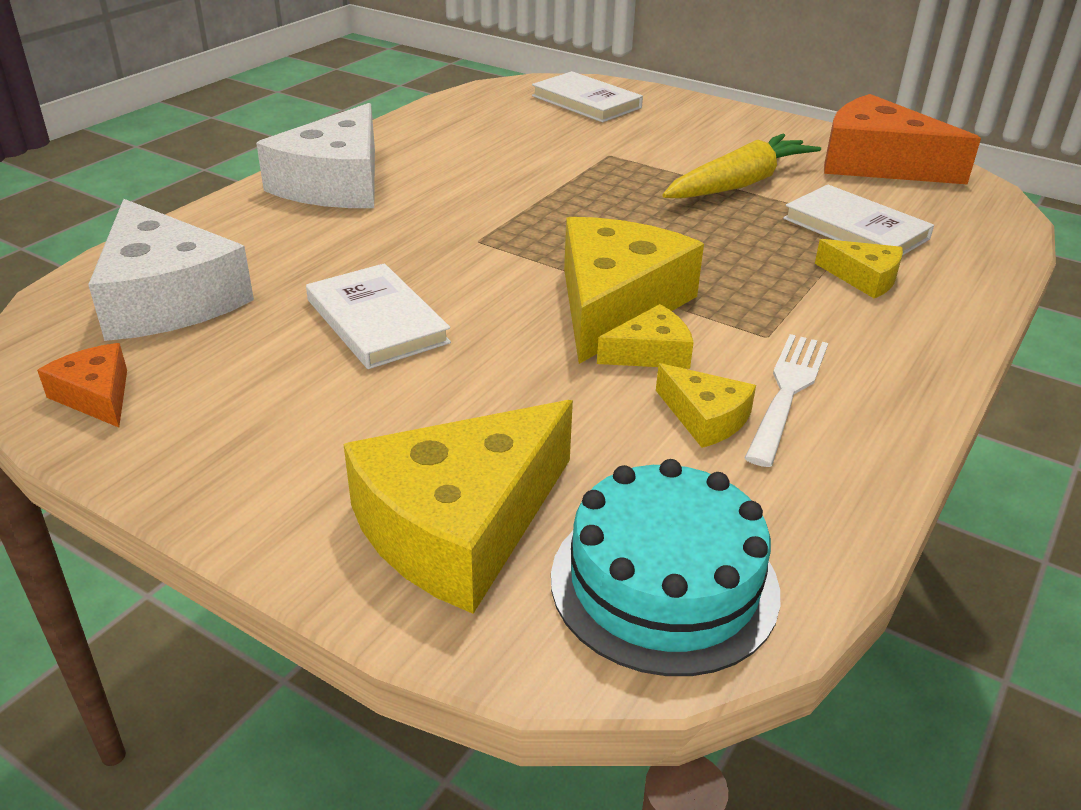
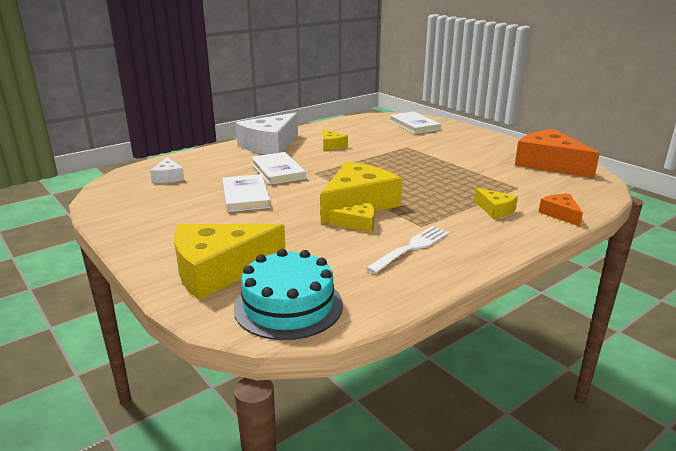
camera: 20 degrees right, 10 degrees down
(96, 396) = (116, 205): orange cheese -> orange cheese (560, 214)
(167, 297) = (168, 177): white cheese -> white cheese, size x0.48
(705, 417) = (362, 251): yellow cheese -> yellow cheese (332, 145)
(739, 184) = (463, 165): yellow carrot -> none
(855, 229) = (510, 189): white book -> white book (278, 171)

